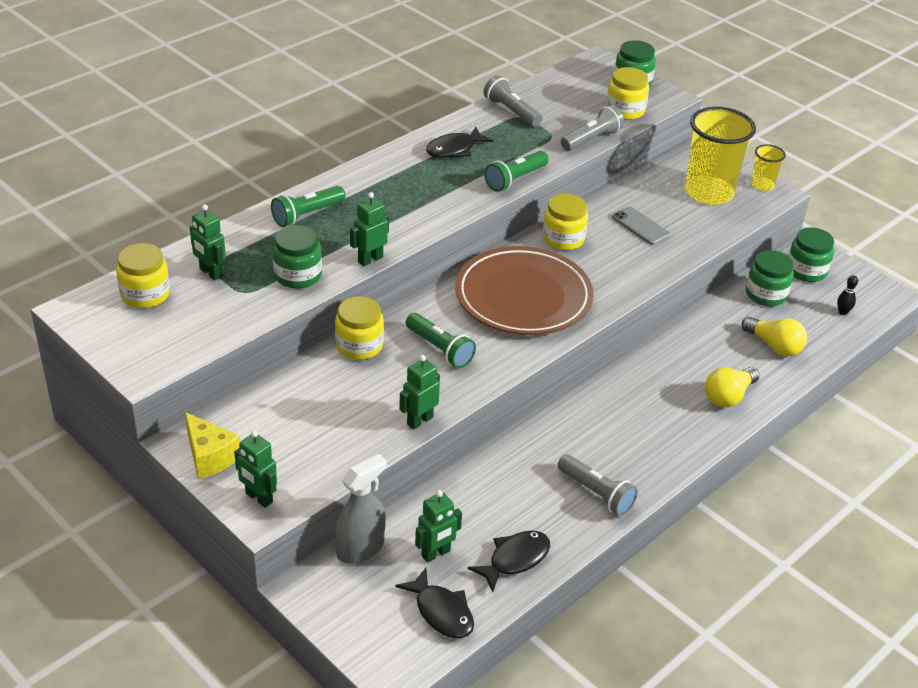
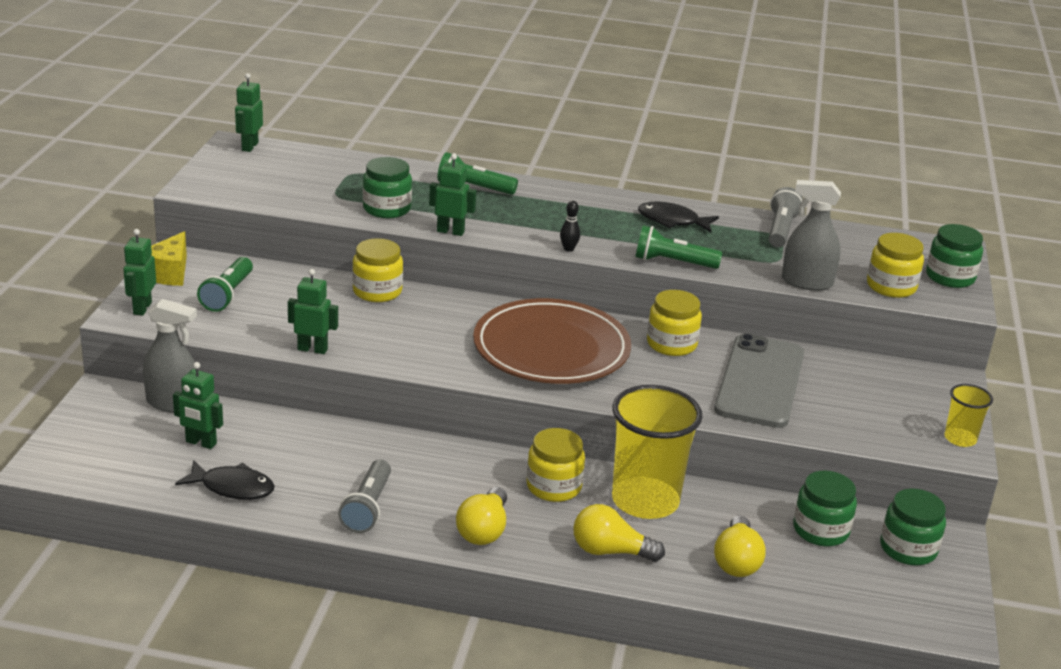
camera: 55 degrees right, 10 degrees down
(145, 294) = (284, 161): yellow jar -> yellow jar (553, 486)
(210, 273) = (343, 175): green robot -> green robot (249, 146)
(440, 349) = (420, 330): green flashlight -> green flashlight (227, 295)
(441, 612) = (133, 468): black fish -> none
(592, 139) = (806, 282): grey flashlight -> grey spray bottle
(640, 226) = (759, 381): grey phone -> grey phone, size x2.04
(665, 445) = (484, 530): none -> yellow light bulb
(708, 192) = (886, 407): yellow cup -> yellow cup (645, 501)
(843, 312) = (869, 598): black bowling pin -> black bowling pin (568, 249)

